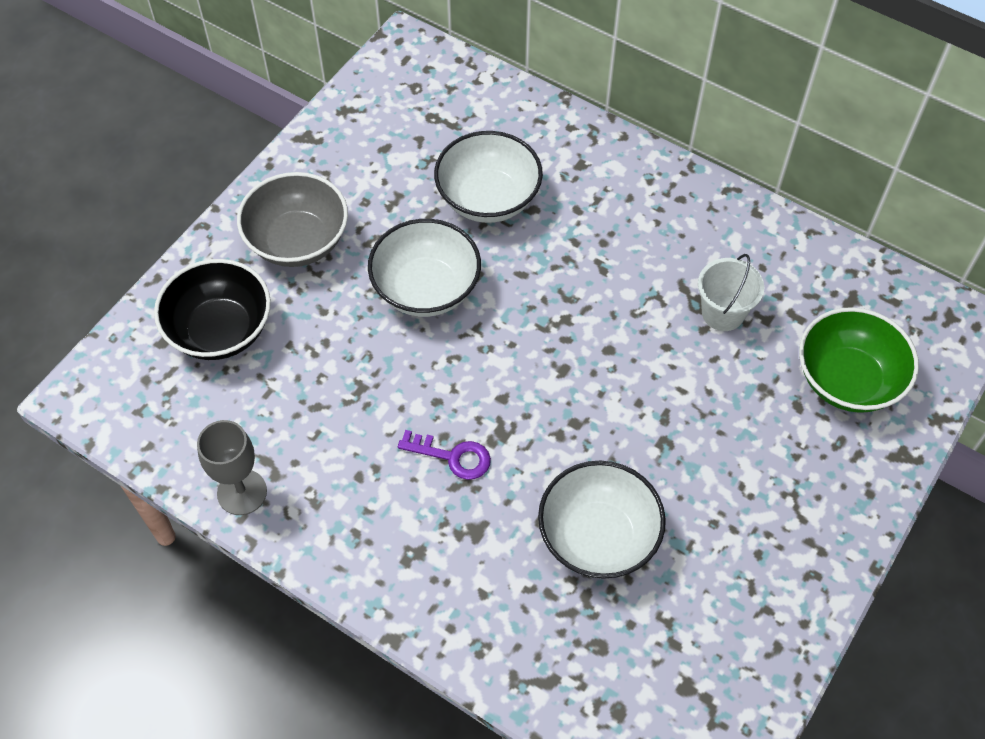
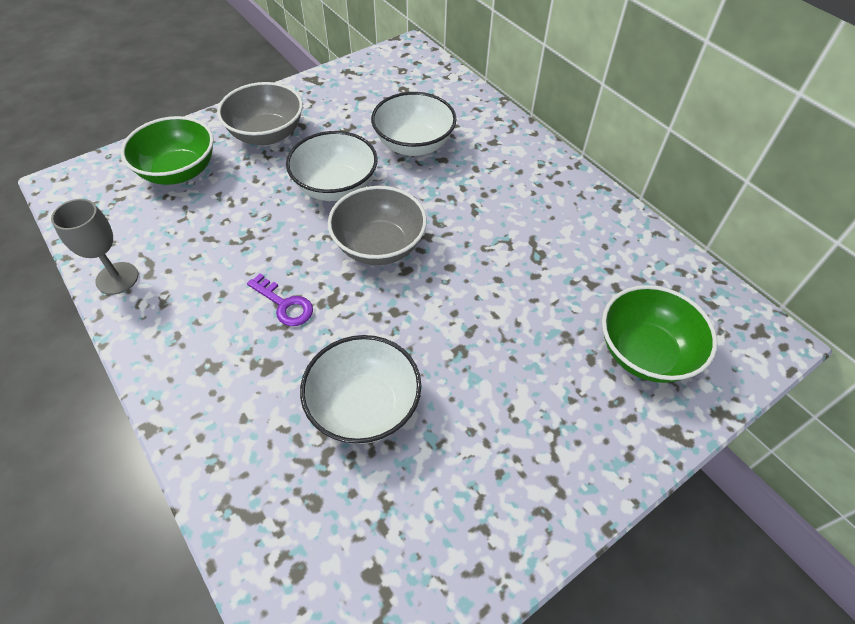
camera: 20 degrees right, 5 degrees down
(220, 330) = (179, 171): black bowl -> green bowl
(518, 350) = (379, 246): none -> grey bowl
(723, 313) = (556, 269): white bucket -> none

